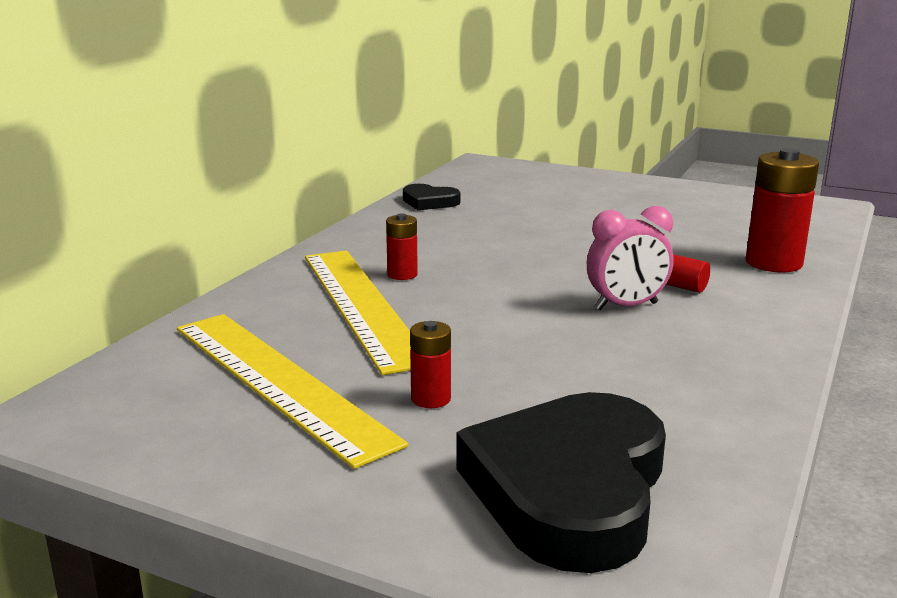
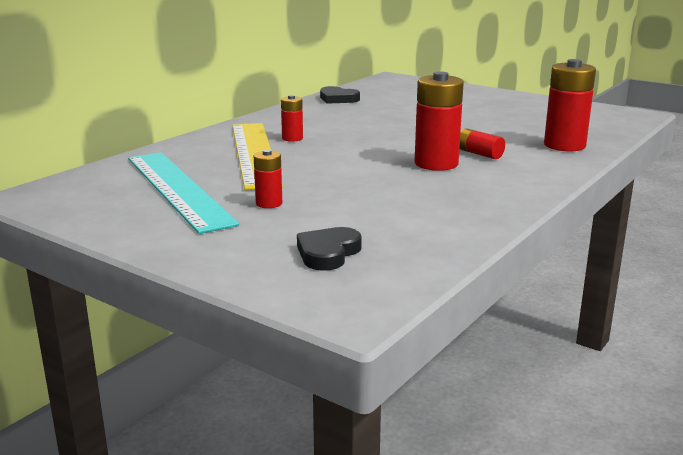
camera: 10 degrees right, 0 degrees up
(278, 382) = (177, 189): yellow ruler -> turquoise ruler
(569, 489) = (328, 253): black heart -> black heart, size x0.47
(626, 306) = (436, 164): pink clock -> red battery

